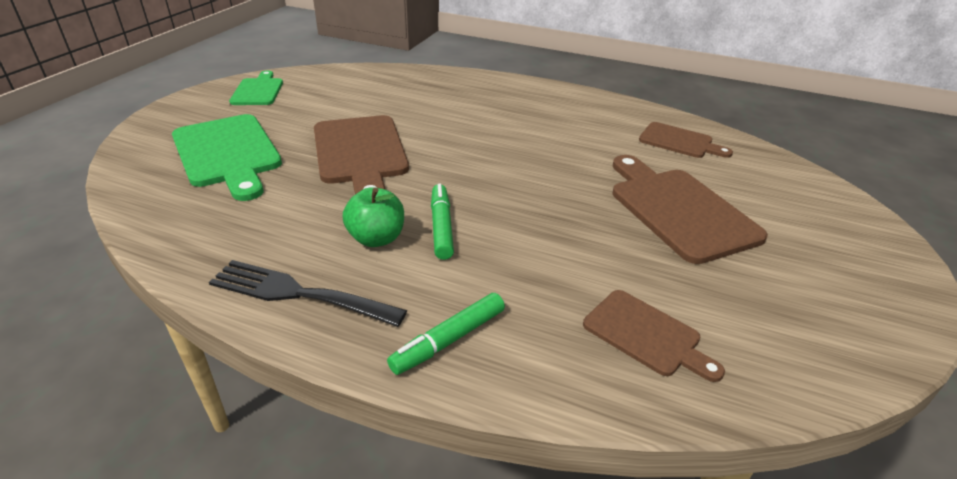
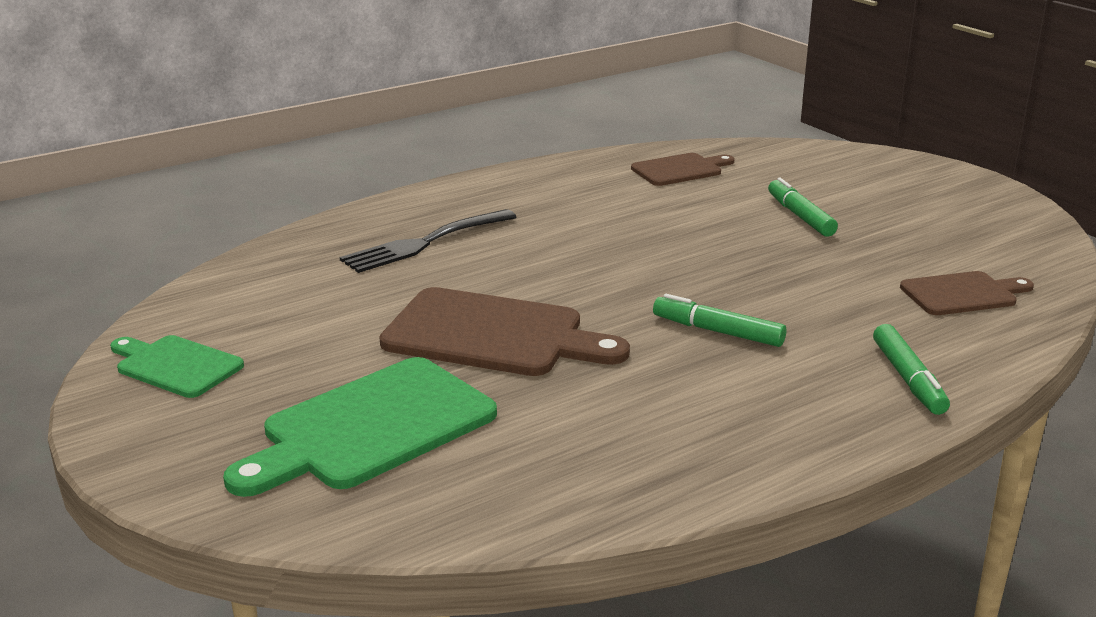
camera: 55 degrees left, 10 degrees down
(228, 153) = (371, 427): green cutting board -> green cutting board turned 135 degrees clockwise
(299, 294) = (771, 439): black fork -> black fork (425, 243)
(376, 238) = (704, 372): green apple -> none
(678, 210) = (800, 216): brown cutting board -> green marker

